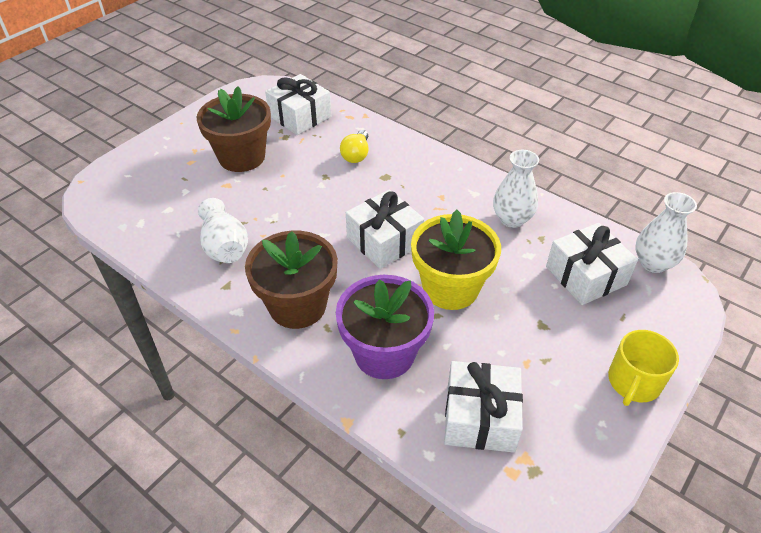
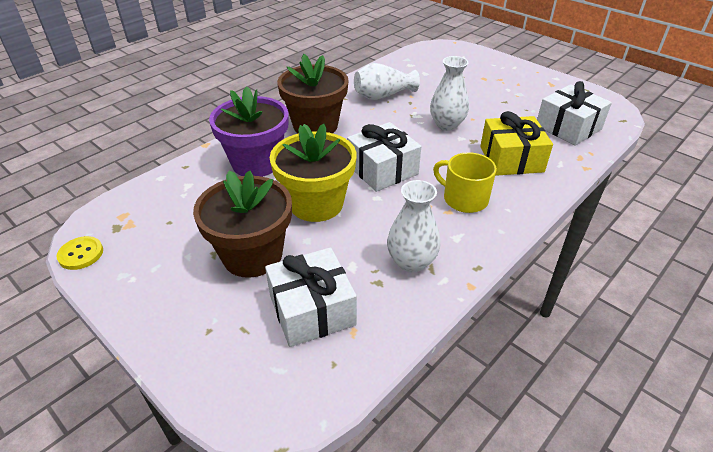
camera: 95 degrees right, 5 degrees down
(242, 157) = (494, 99): brown flower pot -> brown flower pot (252, 255)
(356, 155) = (511, 159): yellow light bulb -> yellow gift
(480, 417) = (176, 205): white gift -> none
(587, 492) = (81, 254): none -> yellow button
(633, 382) = (160, 314): yellow mug -> yellow mug (464, 199)
(653, 263) = (320, 389): white vase -> white vase (447, 124)

